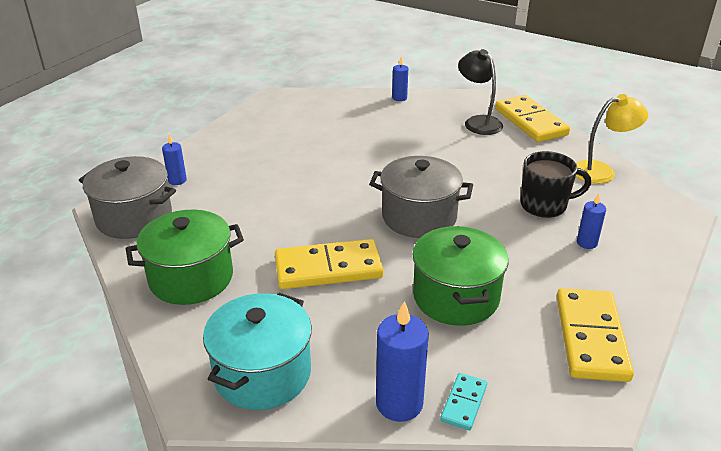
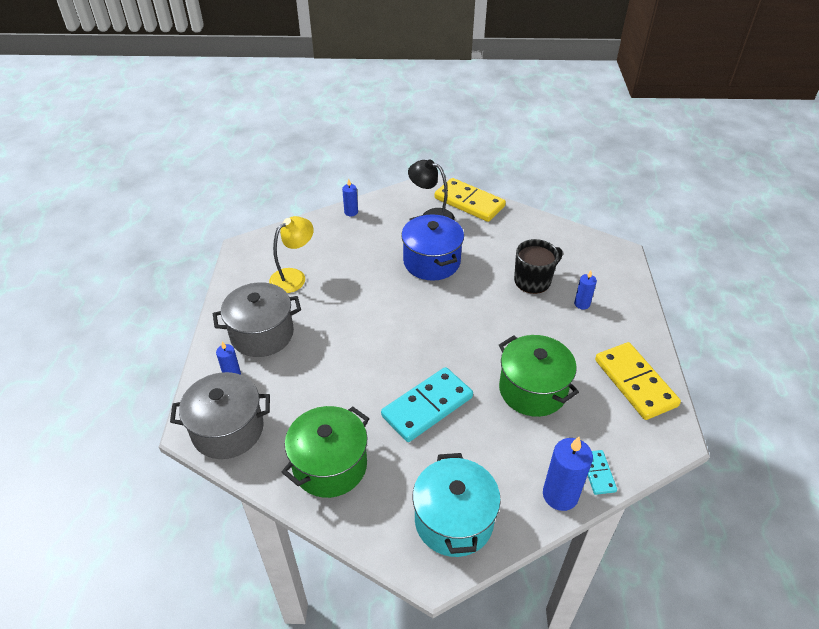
camera: 30 degrees left, 10 degrees up
(328, 268) = (427, 406): yellow domino -> turquoise domino
(419, 217) = (456, 329): grey pot -> grey pot (262, 334)
(444, 156) = (431, 262): none -> blue pot
(601, 171) = (549, 233): yellow lamp -> yellow lamp (294, 277)

